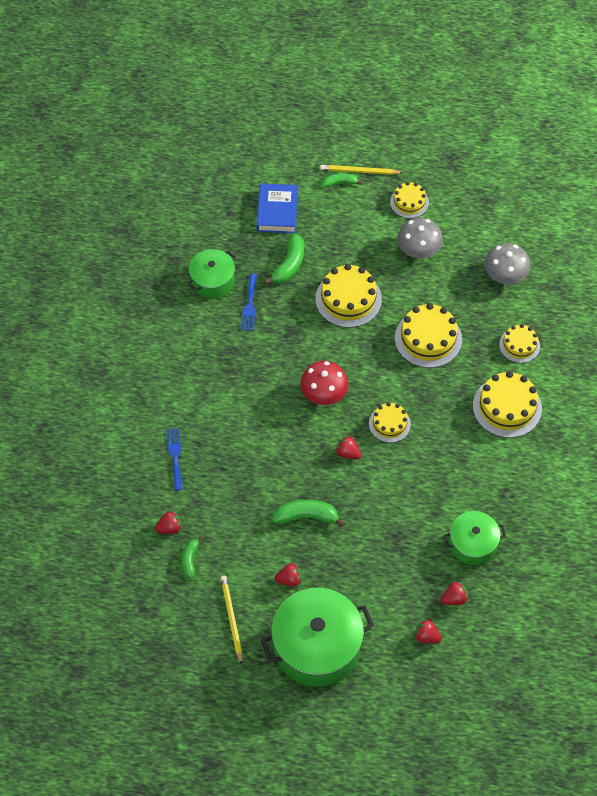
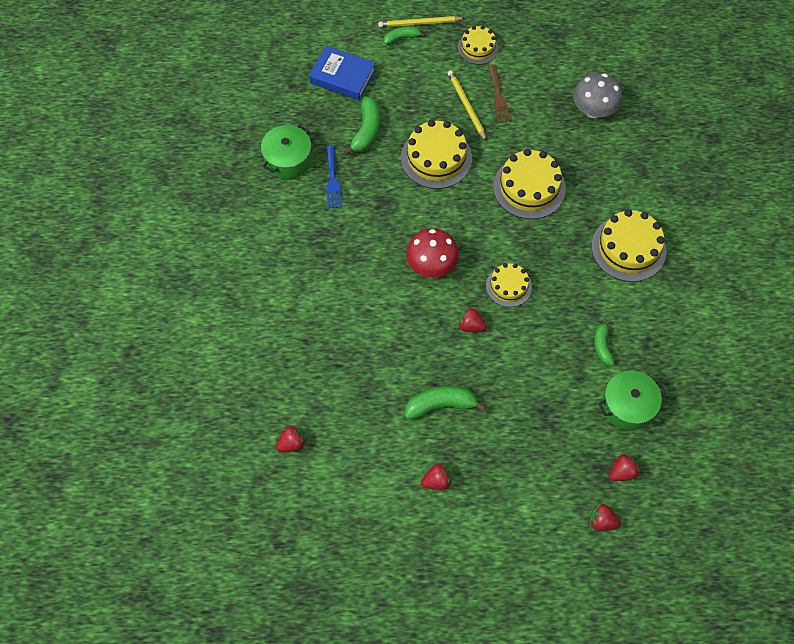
camera: 10 degrees left, 5 degrees up
(175, 456) = (283, 359): blue fork -> none
(190, 560) = (321, 477): green banana -> green banana (602, 346)
(231, 619) = (381, 538): yellow pencil -> yellow pencil (466, 106)
(277, 211) = (342, 77): blue book -> blue book turned 60 degrees counterclockwise
(317, 647) = (483, 555): green pot -> none
(418, 251) = (498, 96): grey mushroom -> brown fork
(519, 345) = (625, 180): yellow cake -> none

